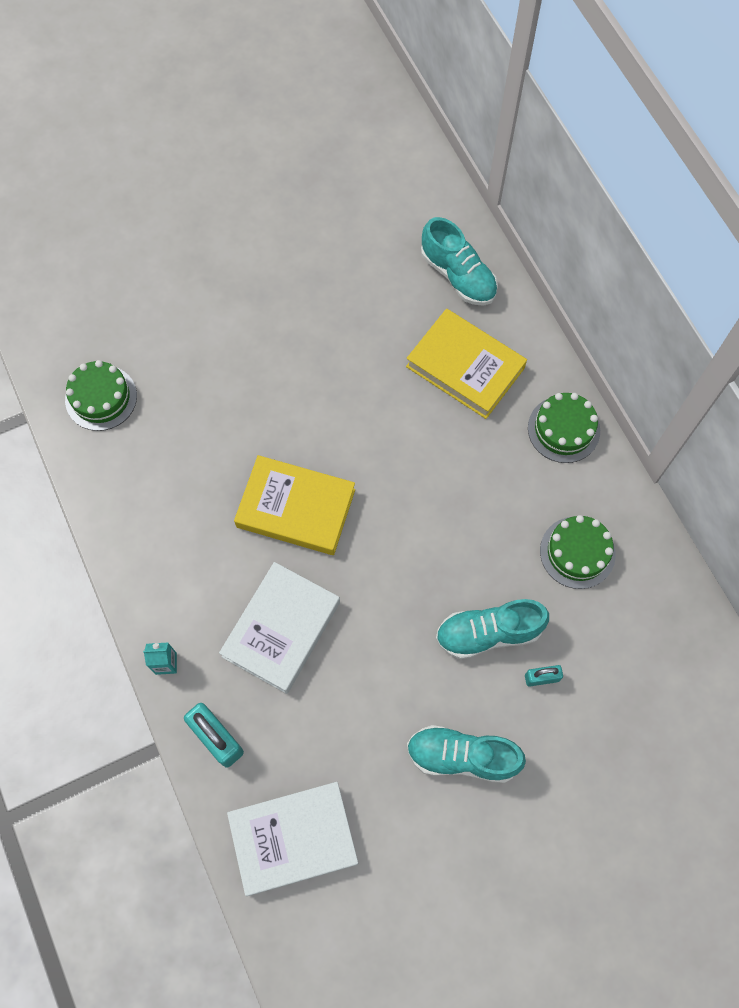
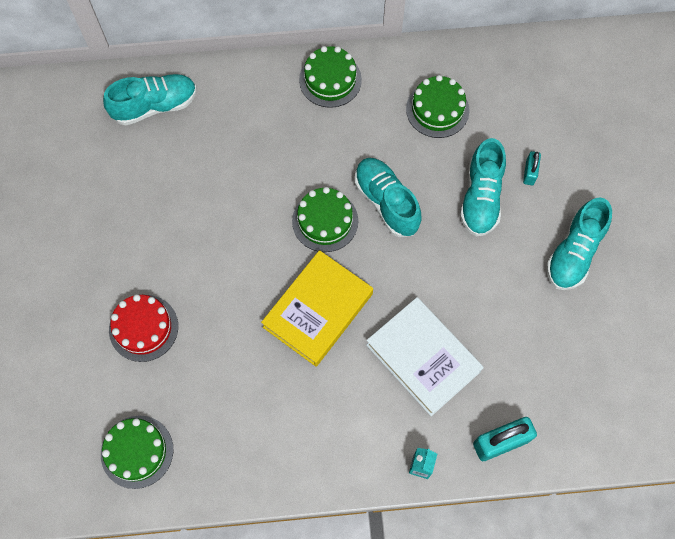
camera: 70 degrees left, 0 degrees up
(221, 356) = (143, 328): none -> red cake
(293, 839) = (603, 405): white book -> none
(396, 481) = (325, 221): none -> green cake
(442, 535) = (386, 202): none -> turquoise shoe
(465, 367) = (243, 131): yellow book -> none

